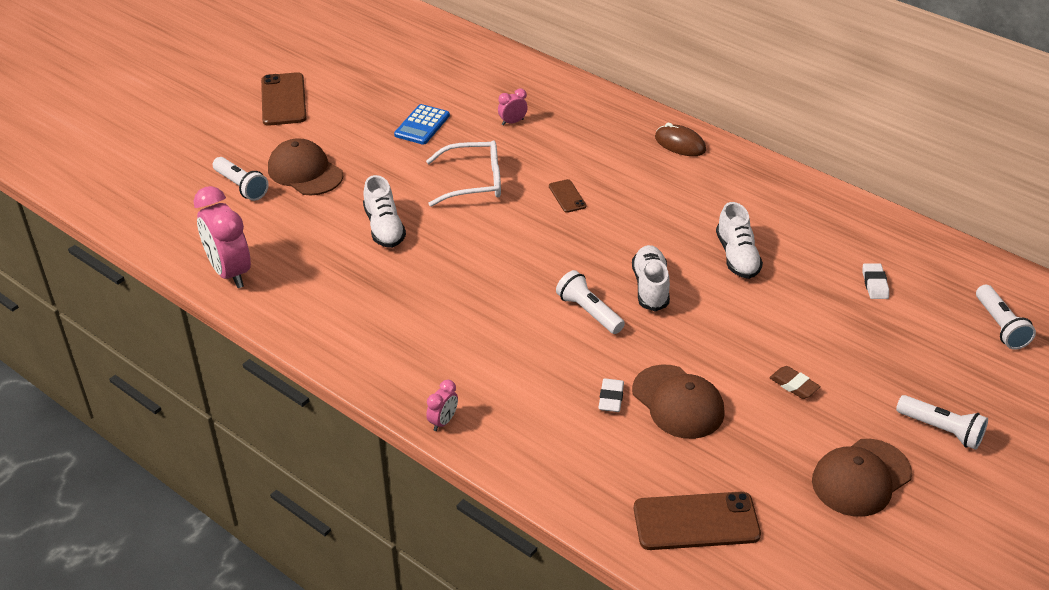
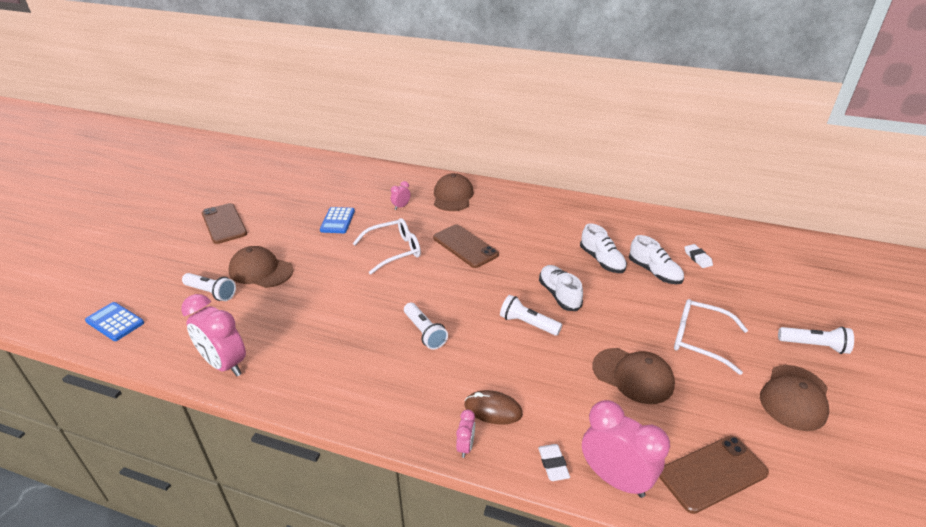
camera: 20 degrees left, 5 degrees down
(131, 197) = (115, 322): none -> blue calculator
(384, 228) = (342, 298): white shoe -> white shoe (654, 272)
(567, 196) = (465, 246): brown phone -> brown phone, size x1.94
(584, 495) = (615, 478): none -> pink clock
(590, 121) = (453, 196): none -> brown cap
(611, 398) = (584, 386): white eraser -> white eraser (553, 464)
(680, 144) = (519, 198): brown mouse -> brown mouse (493, 410)
(794, 385) = (700, 340): brown eraser -> white glasses
(1000, 326) = (789, 266): white flashlight -> white flashlight (424, 332)

